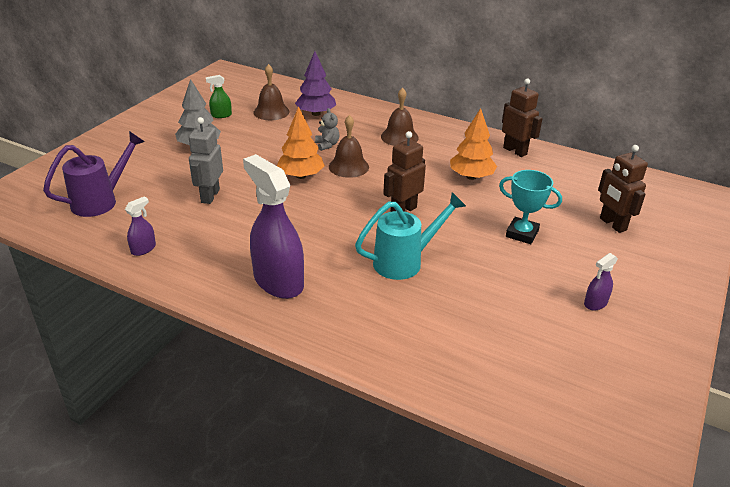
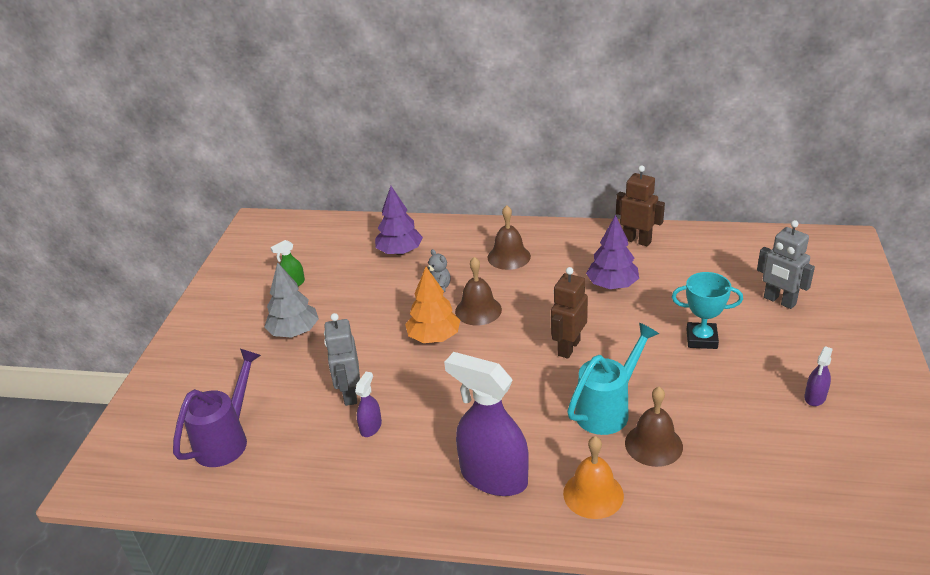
camera: 15 degrees left, 0 degrees up
(143, 249) = (319, 485): purple spray bottle -> purple spray bottle (371, 427)
(271, 112) = (348, 263): brown bell -> brown bell (653, 444)
(349, 317) = (593, 494): none -> orange bell
(471, 177) = (612, 285): orange tree -> purple tree
(612, 224) = (779, 301): brown robot -> grey robot

